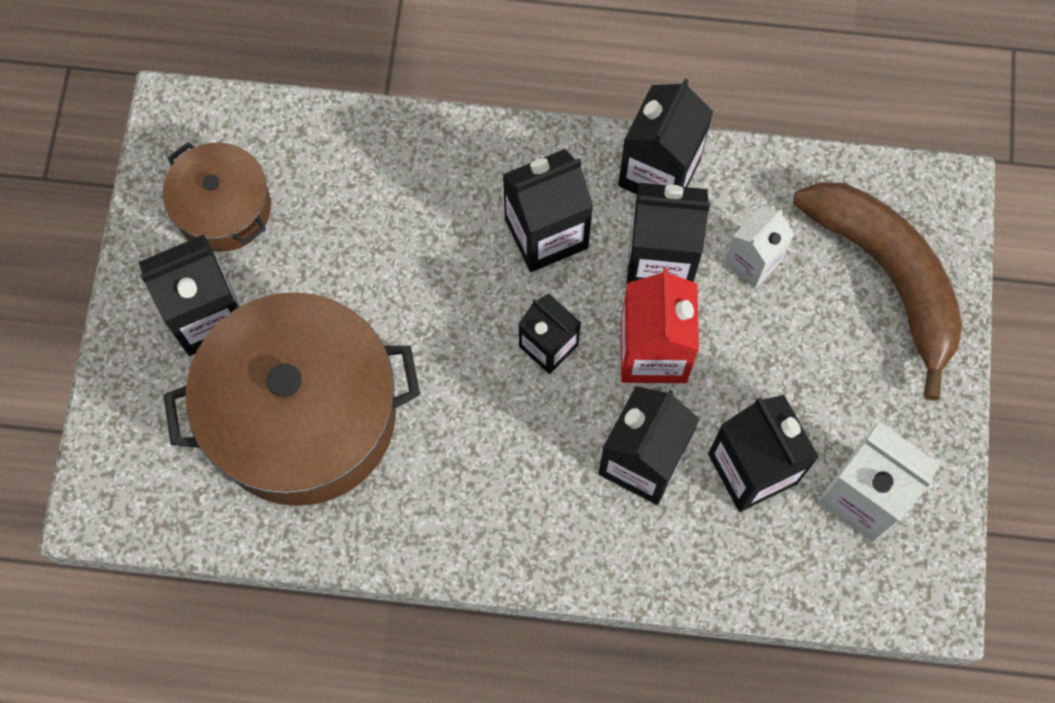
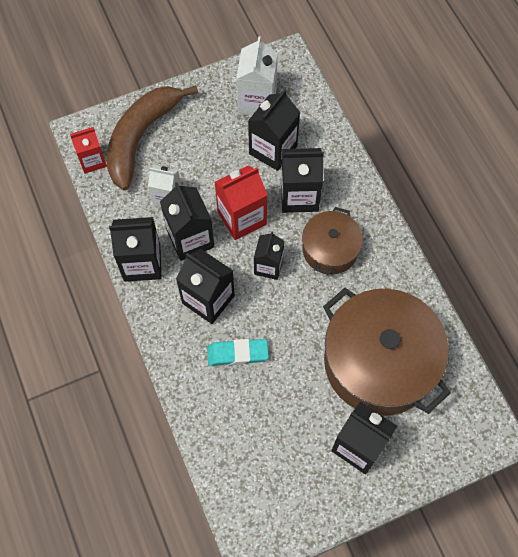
camera: 120 degrees left, 5 degrees down
(223, 208) = (293, 477): brown pot -> brown pot (330, 249)
(439, 230) = (237, 353): none -> turquoise eraser
(881, 185) = (92, 161): none -> red carton

